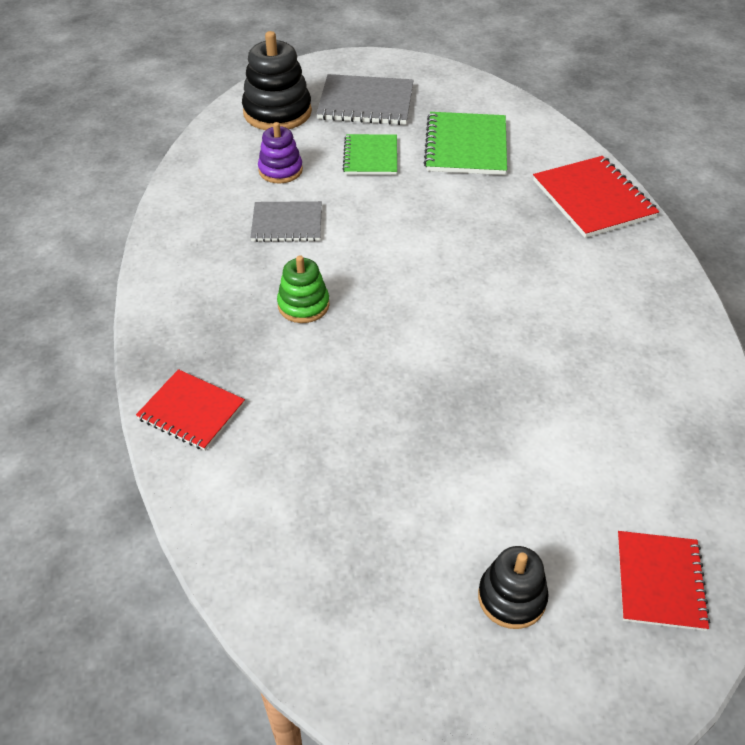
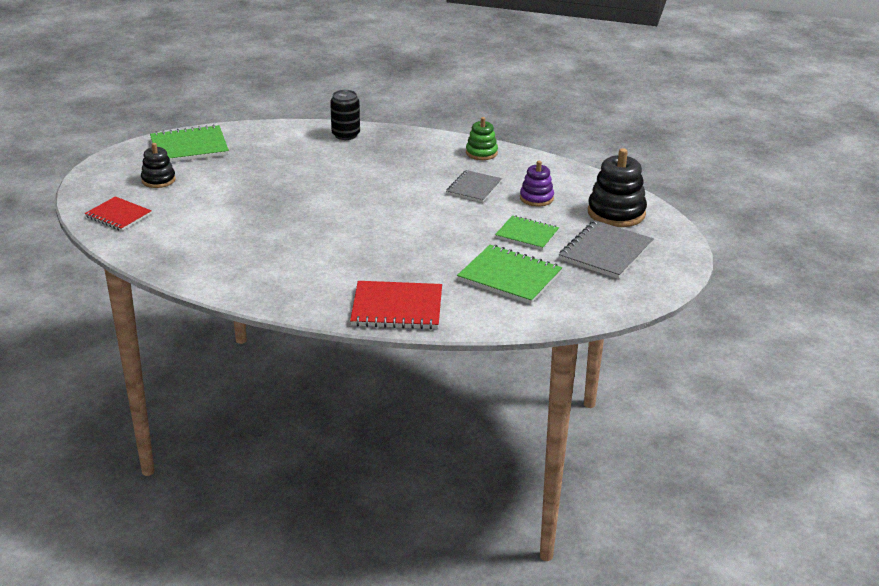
camera: 115 degrees right, 15 degrees down
(191, 411) = (345, 135): red notebook -> black can
(303, 305) = (393, 177): green stacking toy -> green stacking toy (481, 153)
(361, 626) = (189, 147): none -> green notebook

